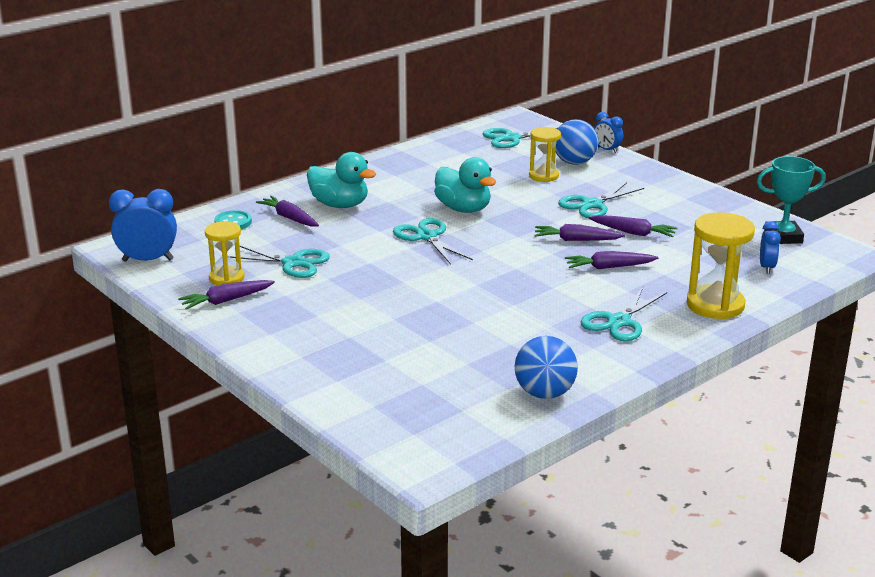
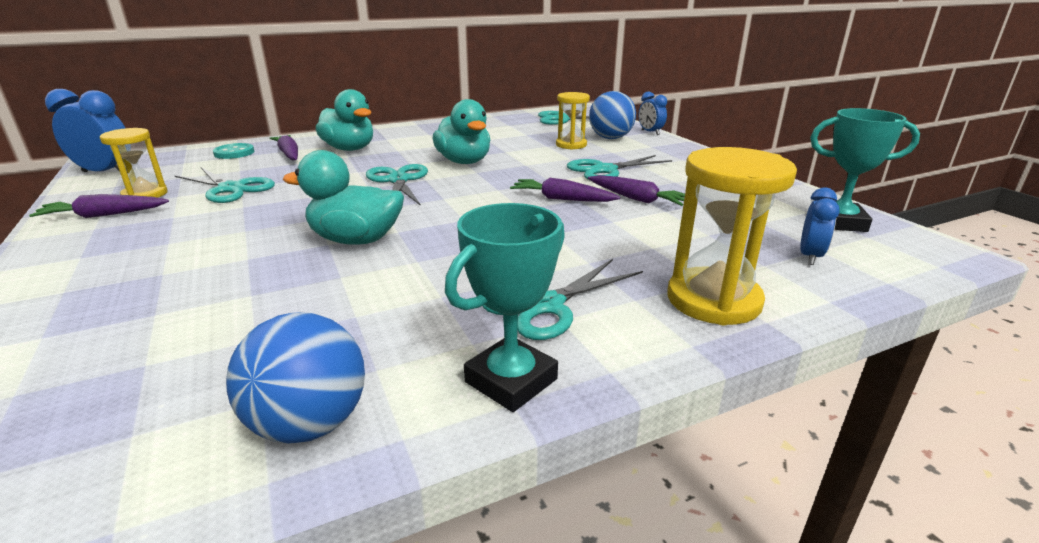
camera: 15 degrees right, 0 degrees up
(454, 295) = (356, 240): none -> turquoise duck
(609, 267) = (582, 231): purple carrot -> none
(627, 362) = (511, 380): none -> turquoise trophy

